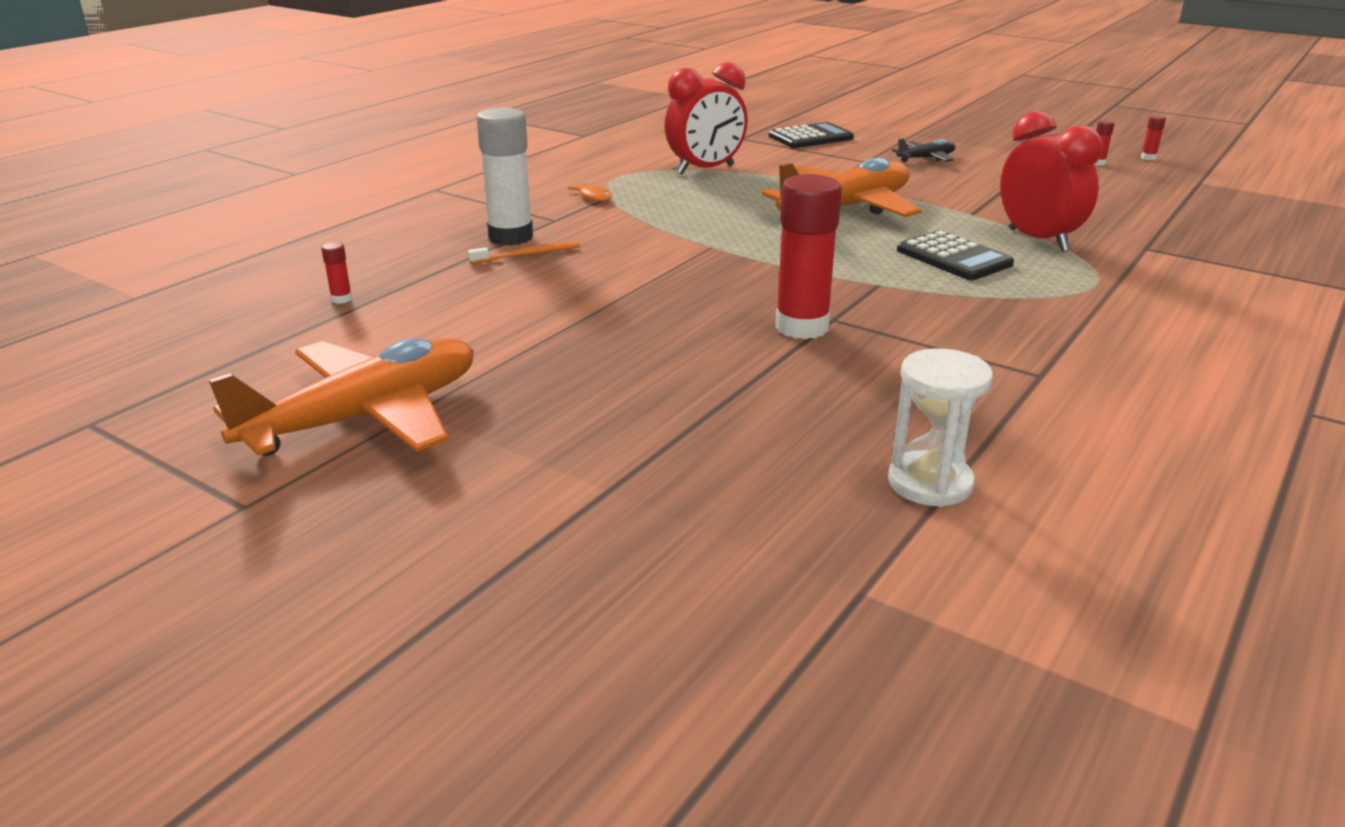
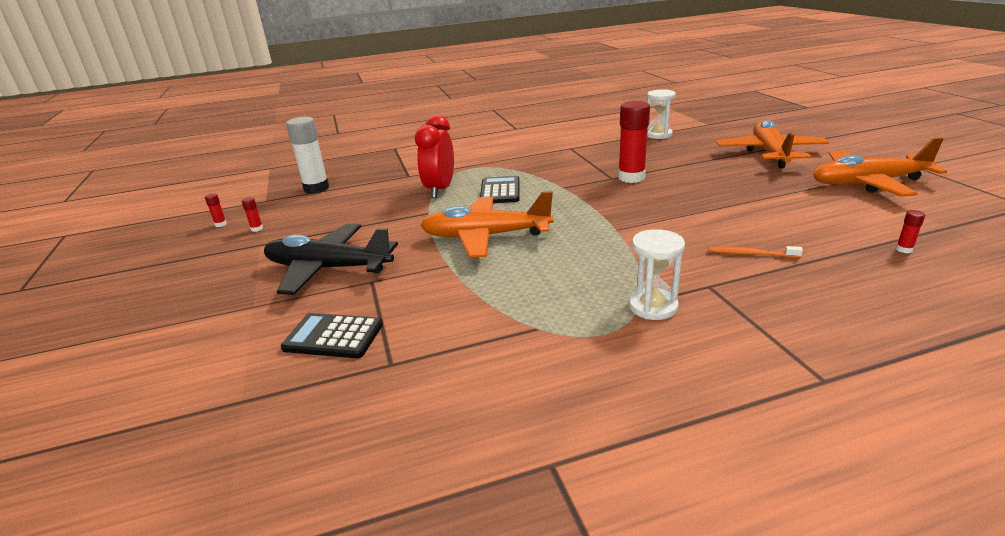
camera: 140 degrees left, 0 degrees up
(510, 237) = (758, 275): white glue stick -> white glue stick (316, 188)
(591, 471) = (770, 153): none -> orange plane
(594, 197) = (653, 306): orange fish -> white hourglass
(705, 170) = (510, 314): red clock -> none
(926, 158) = (328, 268): black plane -> black plane, size x2.19

